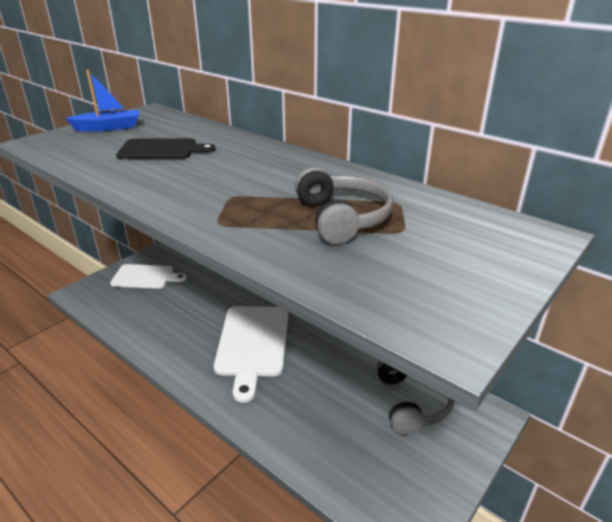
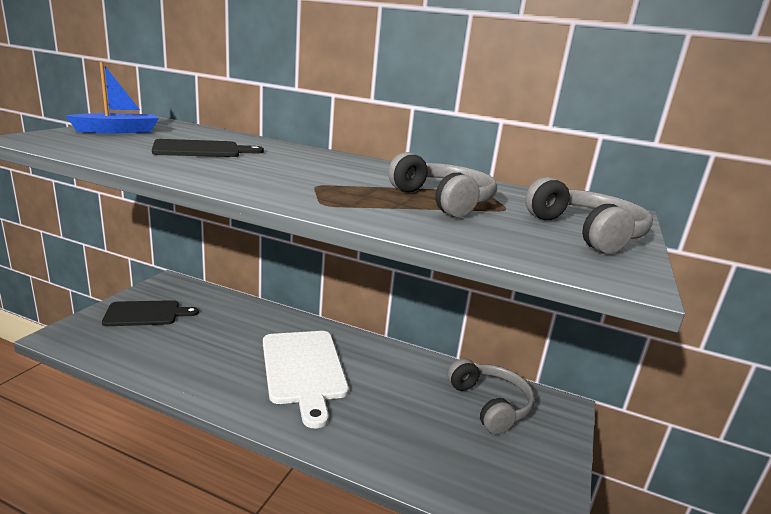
camera: 20 degrees left, 10 degrees down
(145, 277) = (146, 314): white cutting board -> black cutting board
(467, 269) = (586, 232): none -> grey headphones

